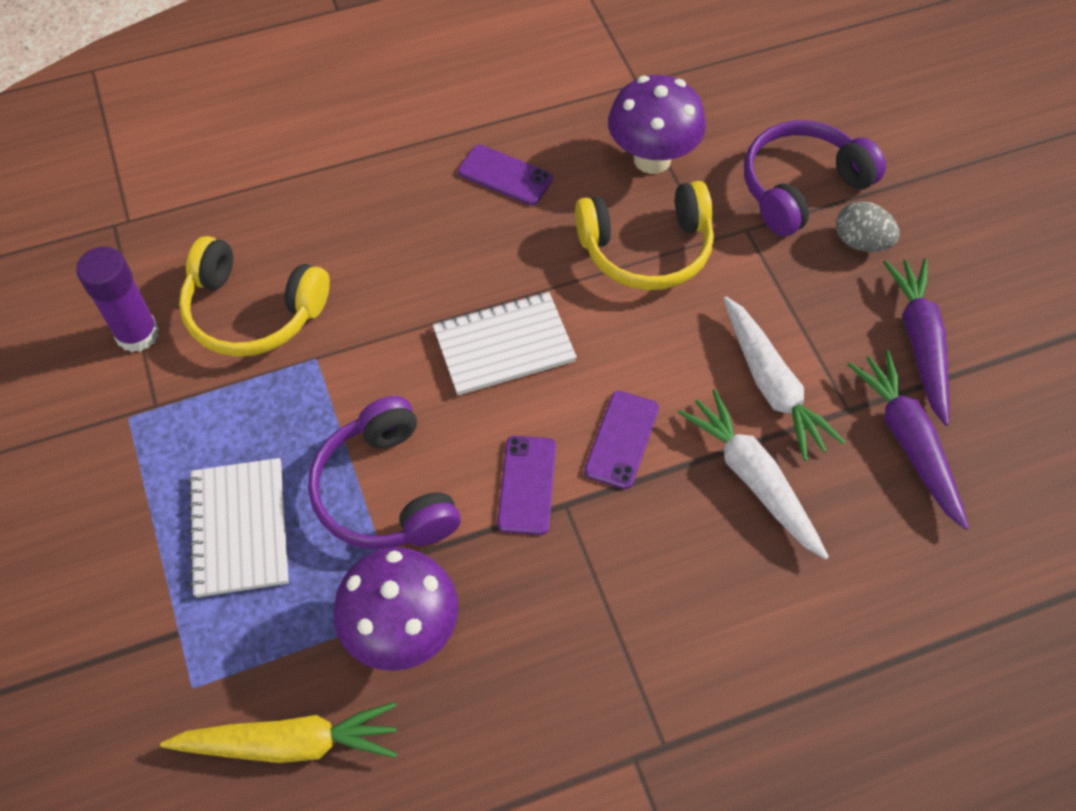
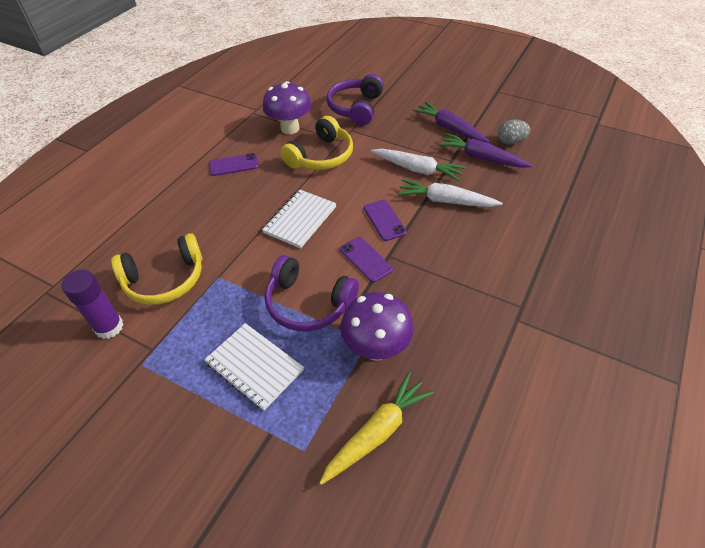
camera: 40 degrees left, 10 degrees down
(861, 242) = (395, 112): grey egg -> grey egg (510, 142)

